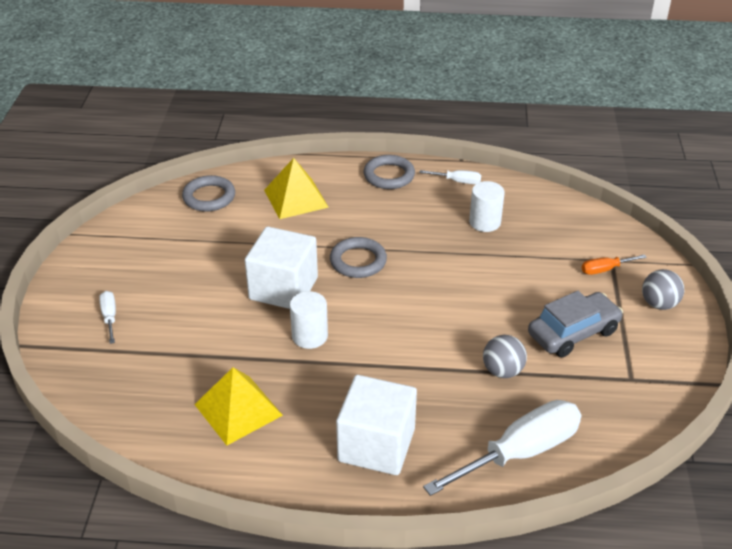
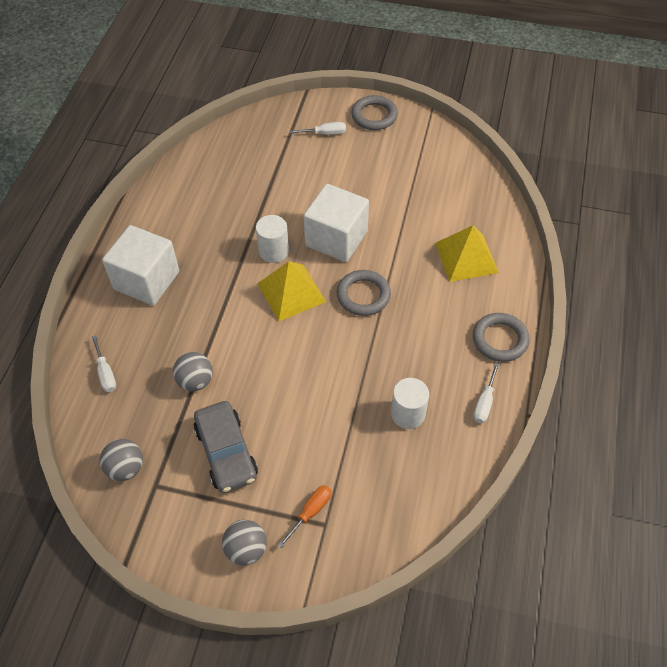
camera: 100 degrees right, 15 degrees up
(209, 197) = (474, 194): grey ring -> grey ring (374, 116)
(238, 409) = (208, 203): yellow pyramid -> yellow pyramid (291, 292)
(520, 452) = (106, 373): white screwdriver -> white screwdriver, size x0.45
(605, 269) = (310, 512): orange screwdriver -> orange screwdriver turned 45 degrees clockwise
(624, 406) = (126, 468): none -> grey ball

